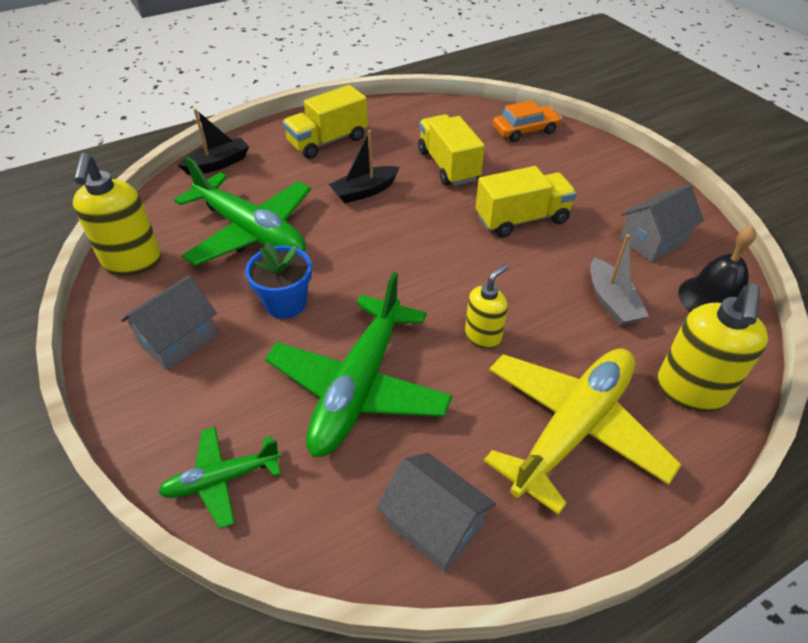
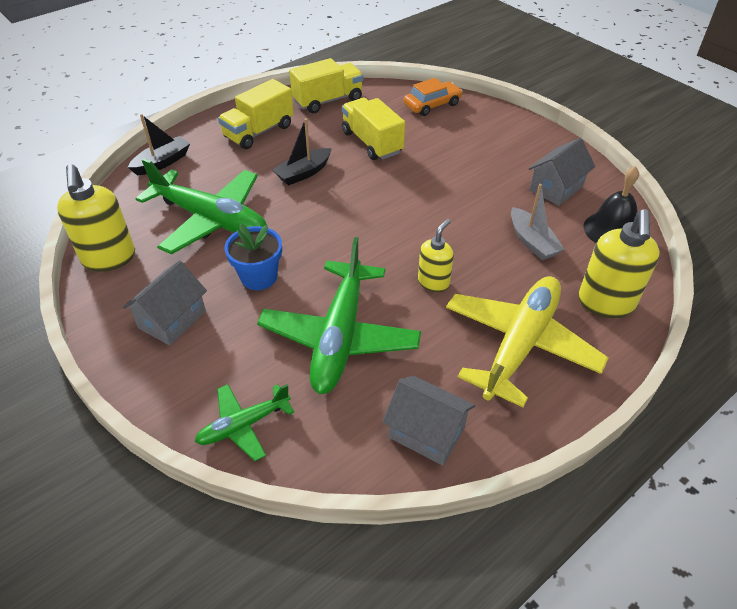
camera: 10 degrees left, 0 degrees up
(522, 219) = (445, 182): yellow truck -> yellow truck (328, 101)

